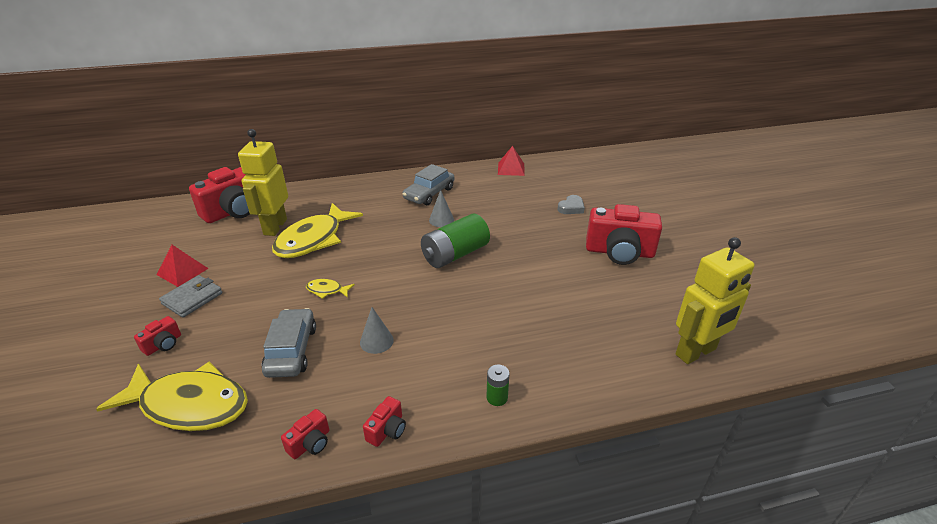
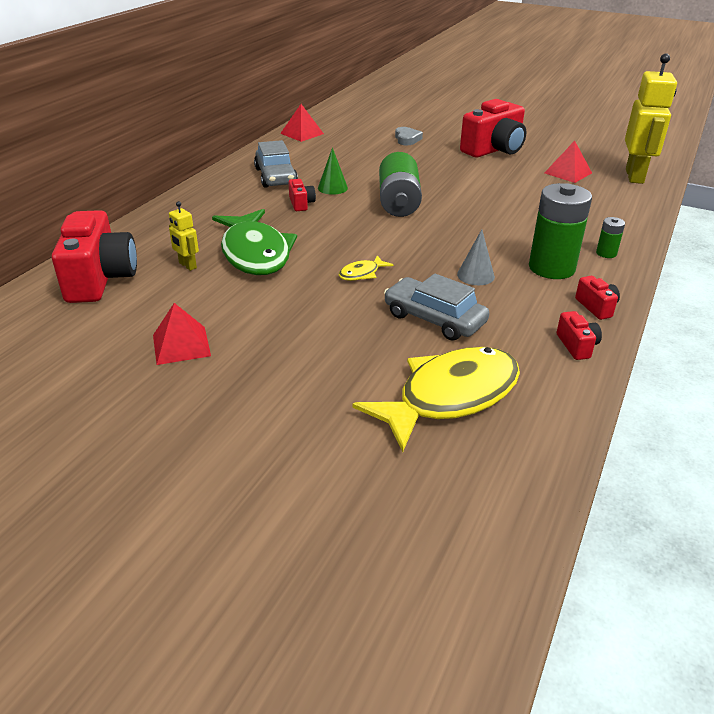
camera: 50 degrees left, 0 degrees up
(163, 344) = (319, 391): red camera -> red camera (301, 204)
(192, 298) = (253, 351): grey wallet -> none
(275, 227) = (187, 265): yellow robot -> yellow robot, size x0.47
(313, 239) = (255, 253): yellow fish -> green fish
(432, 375) = (551, 268): none -> green battery
(441, 220) = (332, 188): grey cone -> green cone
(636, 309) = (568, 173): none -> red pyramid

